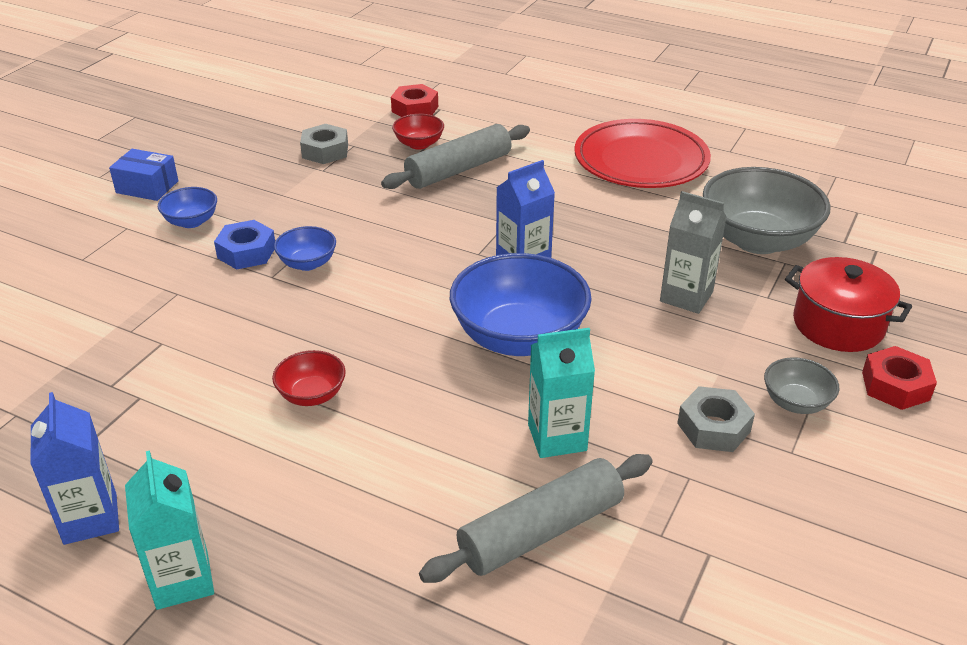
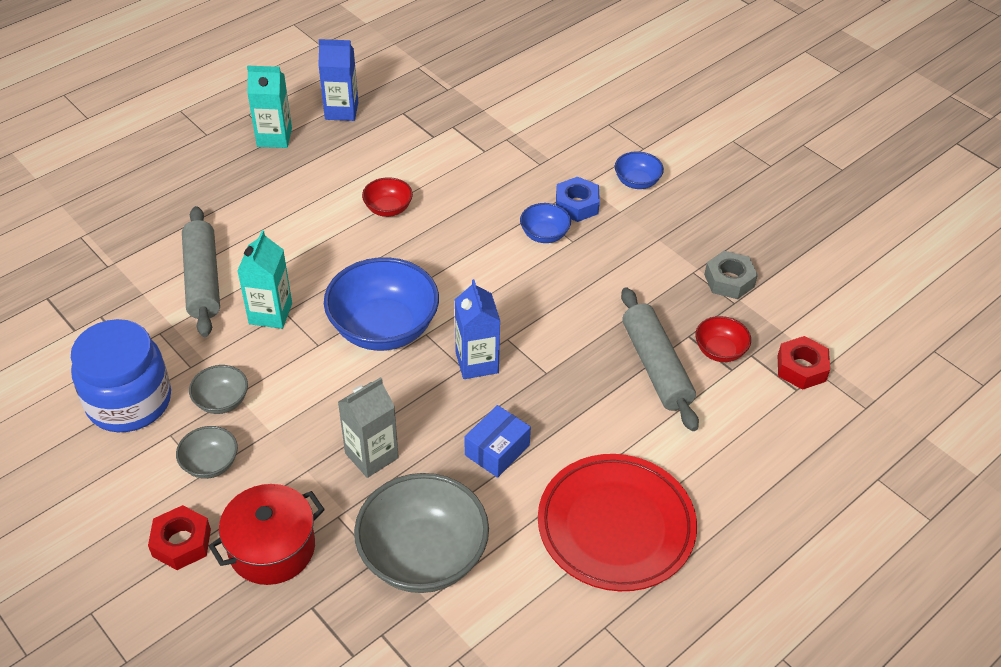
camera: 110 degrees right, 10 degrees up
(147, 187) = (704, 164): blue box -> blue box (497, 450)
(713, 427) = (222, 401): grey nut -> grey bowl
(783, 512) = (129, 401): none -> blue jar

